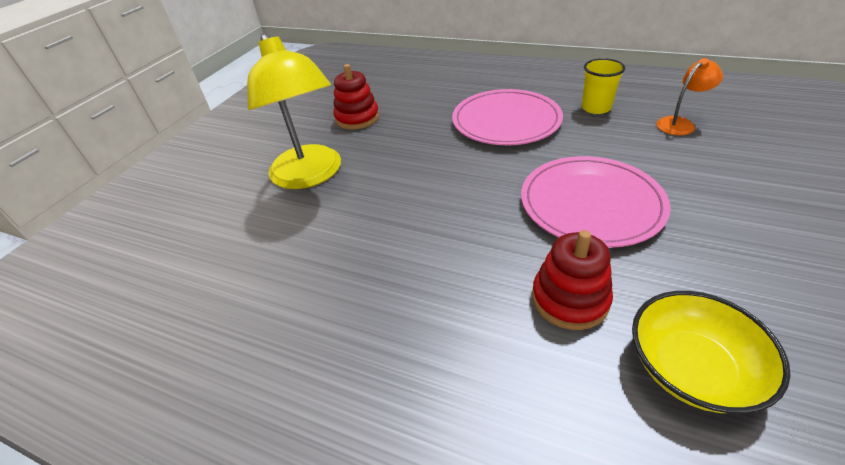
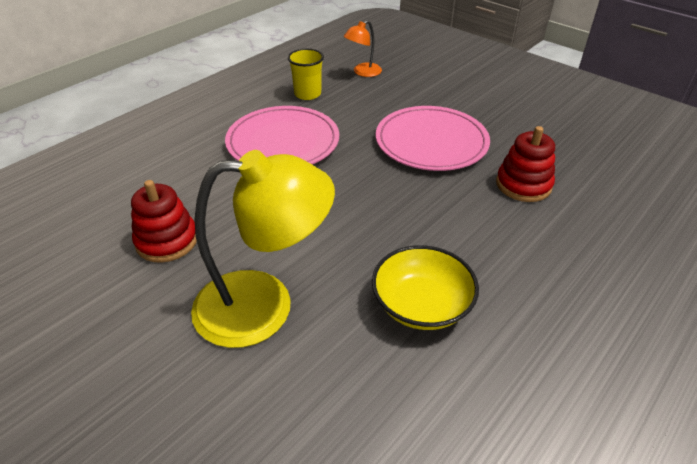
camera: 75 degrees left, 0 degrees up
(680, 123) = (363, 72): orange lamp -> orange lamp turned 120 degrees counterclockwise
(692, 368) = (586, 162): yellow bowl -> yellow bowl (421, 304)

